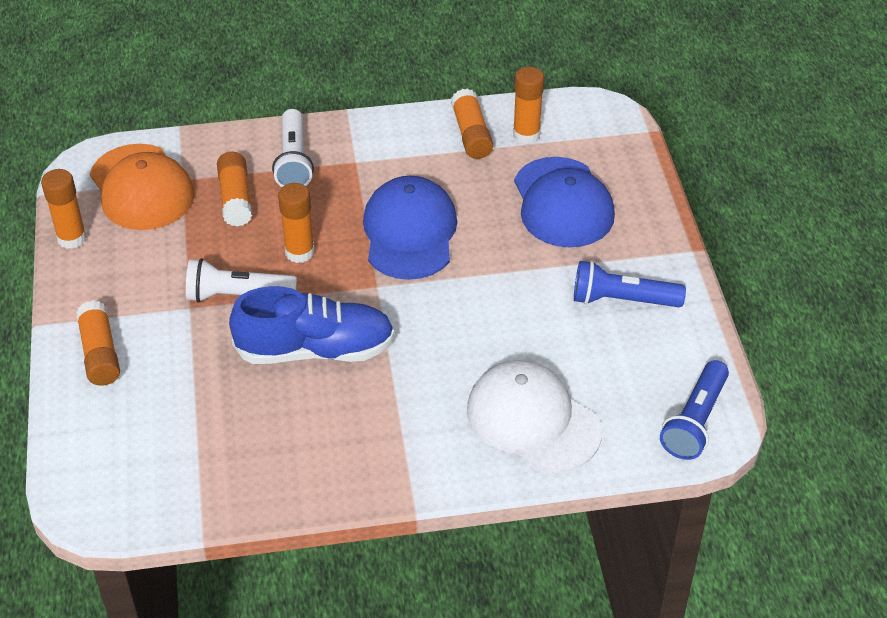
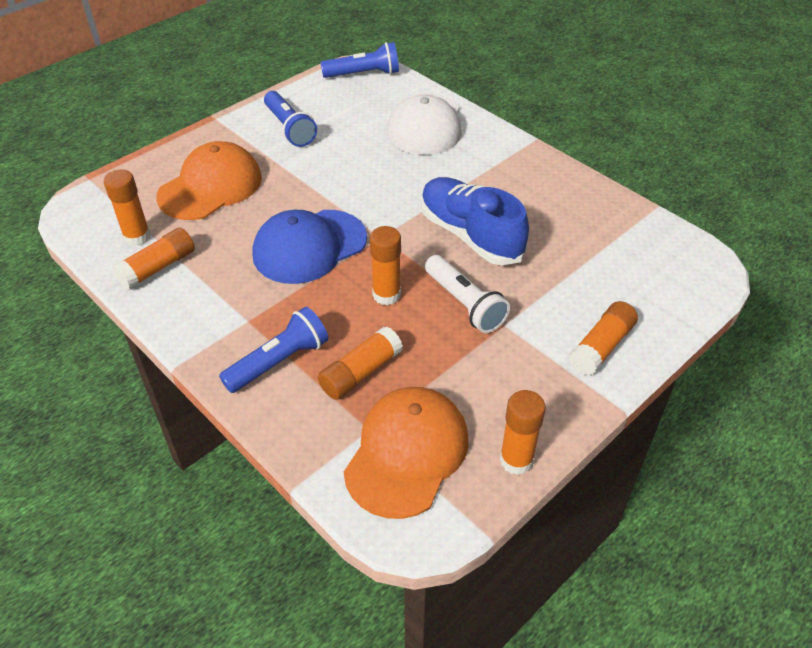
camera: 125 degrees left, 0 degrees up
(293, 161) = (279, 362): white flashlight -> blue flashlight
(563, 203) = (210, 187): blue cap -> orange cap

